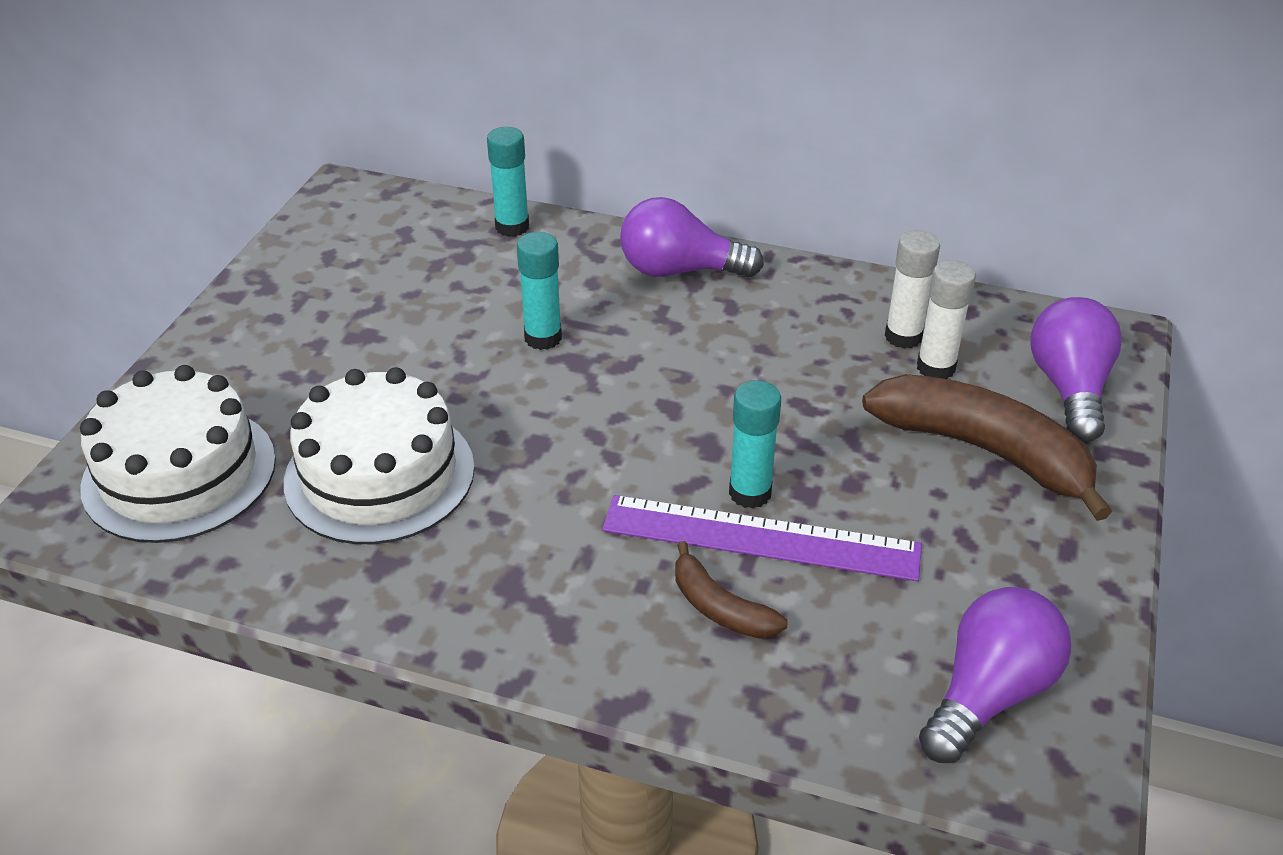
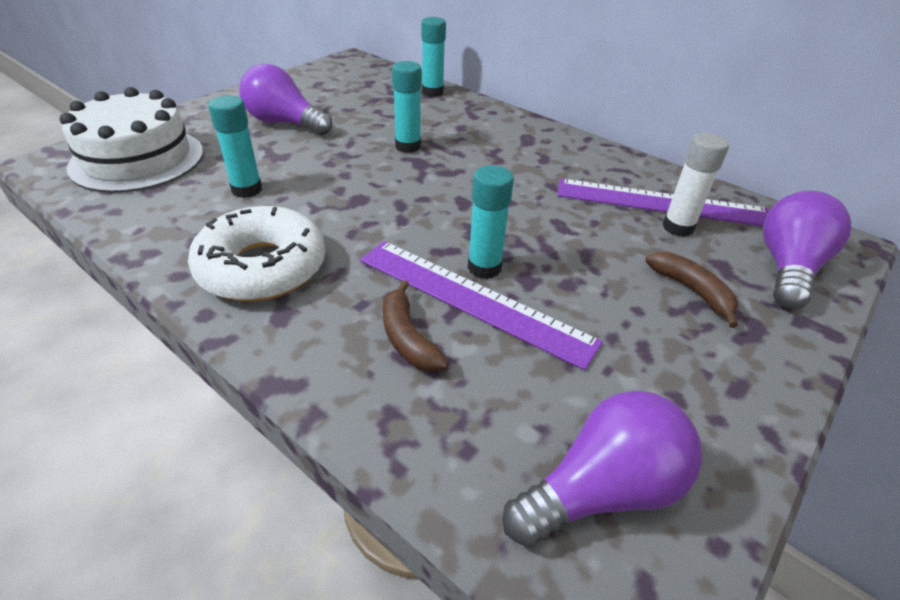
camera: 20 degrees right, 0 degrees up
(379, 474) = (247, 190): white cake -> turquoise glue stick
(492, 578) = (262, 267): none -> white donut
(680, 270) = (522, 133): purple light bulb -> purple light bulb (285, 123)
(903, 336) = (661, 203): white glue stick -> purple ruler
(984, 451) = (692, 291): brown banana -> brown banana, size x0.50

